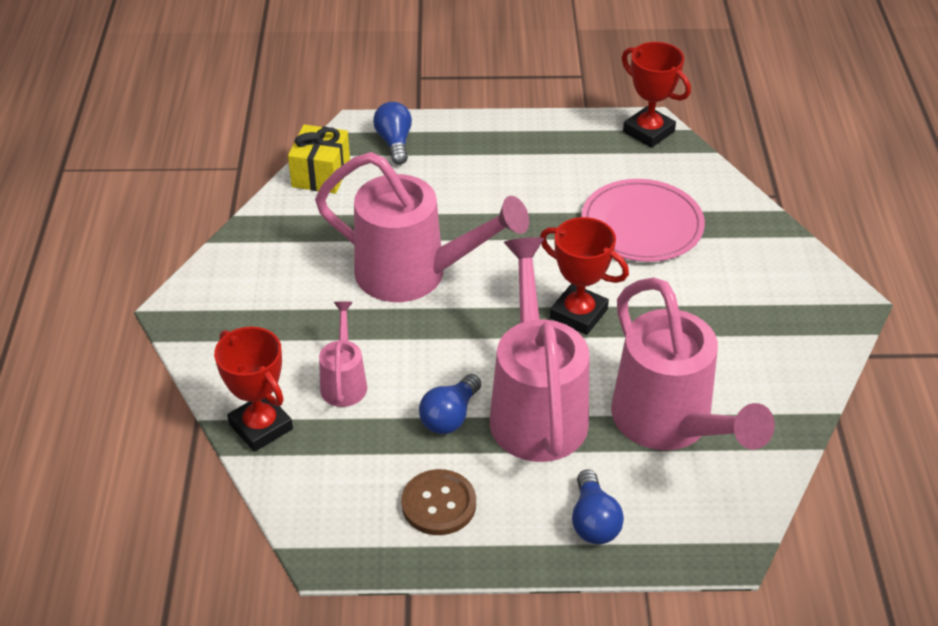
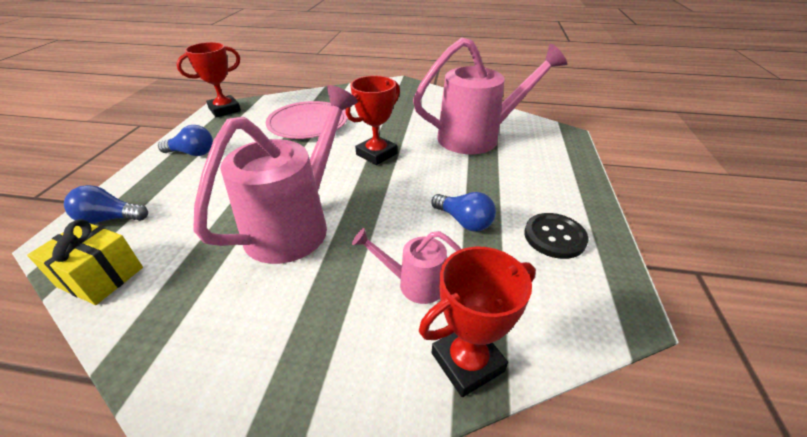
camera: 80 degrees left, 5 degrees down
(438, 504) = (554, 237): brown button -> black button
(536, 408) = (460, 181): pink watering can -> none
(593, 521) = (556, 171): blue light bulb -> blue light bulb (192, 153)

